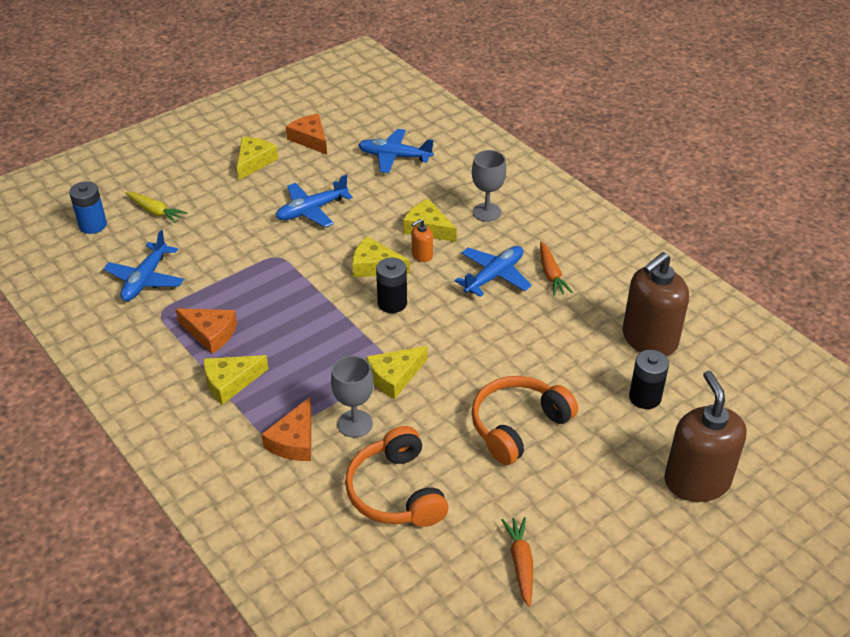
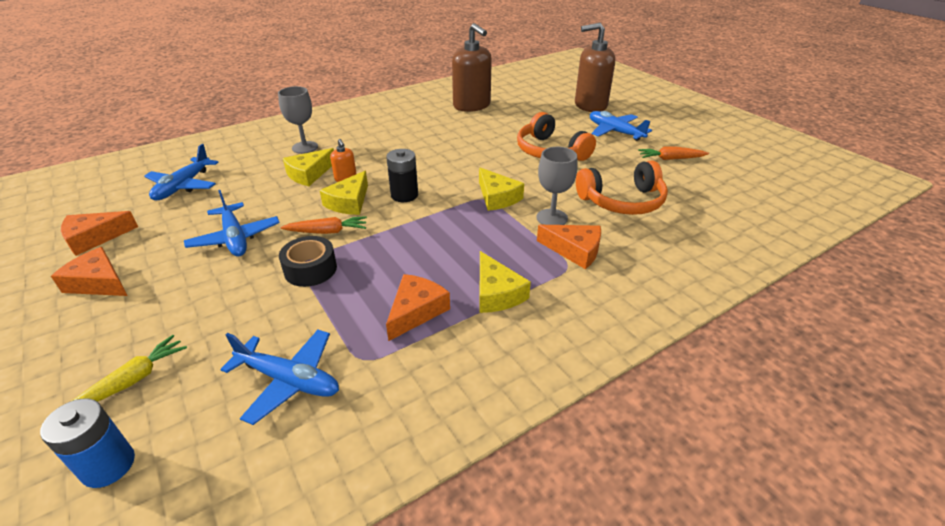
camera: 85 degrees left, 5 degrees down
(254, 162) = (99, 282): yellow cheese -> orange cheese
(267, 263) = (310, 269): none -> black tape
(494, 276) = (388, 149): blue plane -> blue plane (614, 132)
(551, 274) = (395, 129): orange carrot -> orange carrot (327, 231)
(645, 397) = (523, 111): black battery -> none

